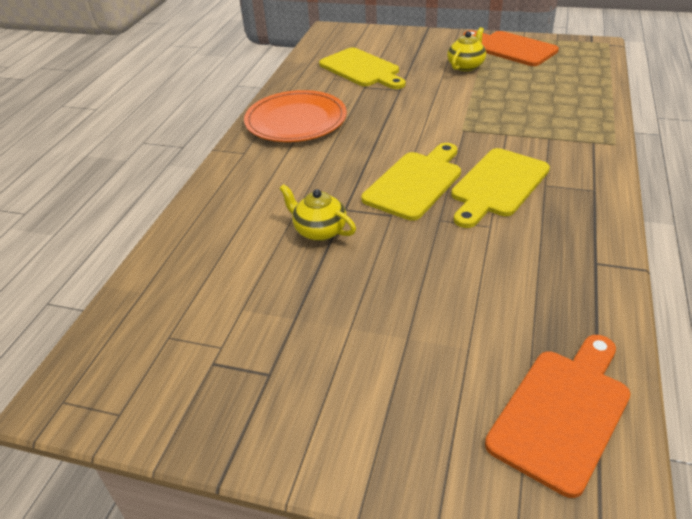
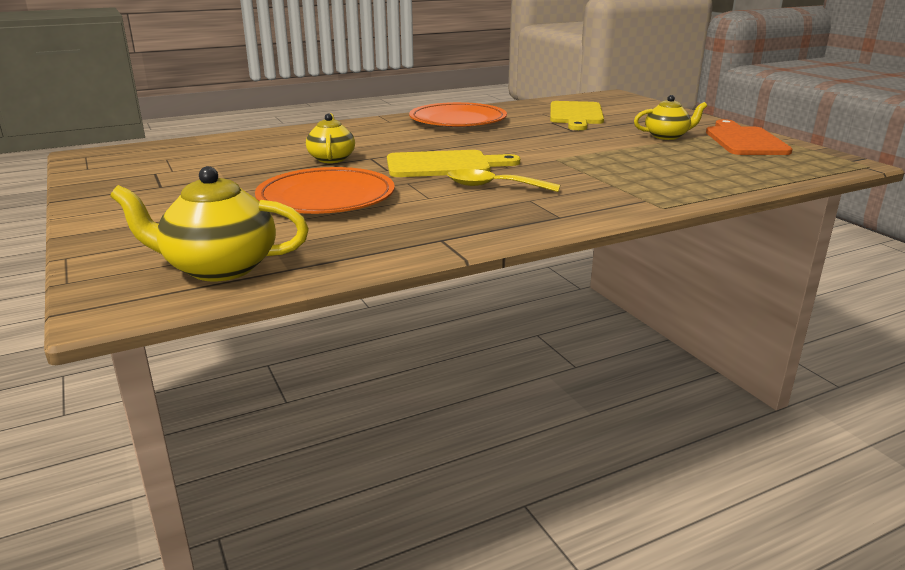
camera: 45 degrees right, 15 degrees down
(432, 278) = (326, 197): none -> orange plate
(497, 185) = (493, 186): yellow cutting board -> yellow spoon
(562, 413) = (219, 268): orange cutting board -> yellow teapot

